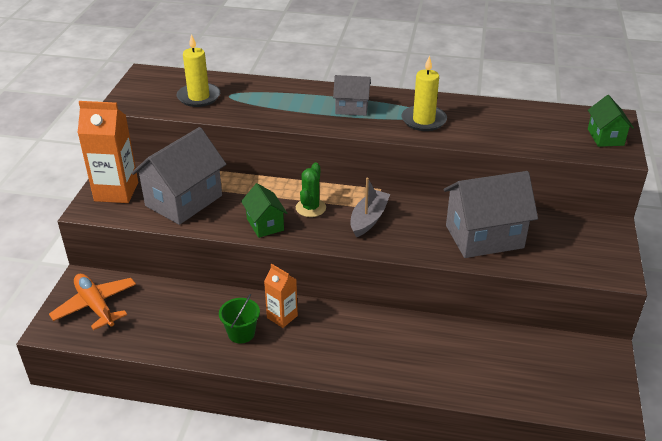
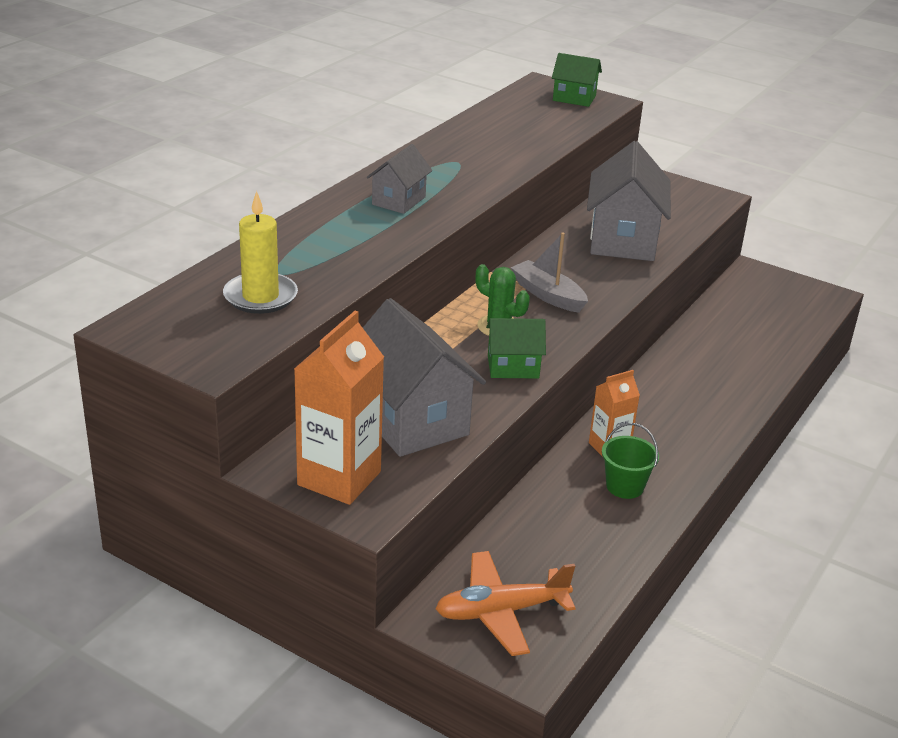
camera: 70 degrees left, 5 degrees down
(423, 120) = (466, 169): yellow candle -> none

